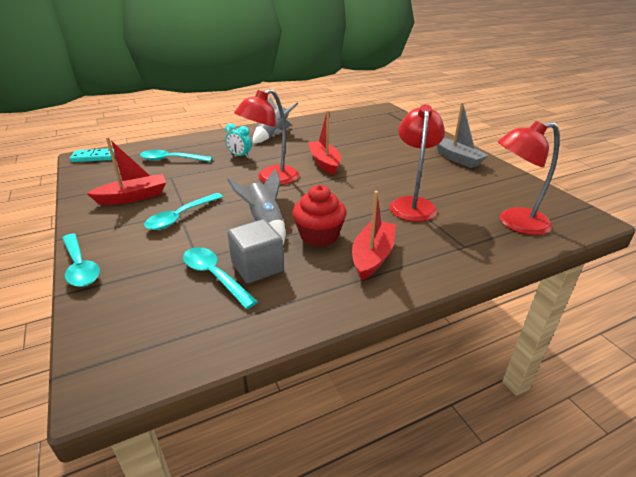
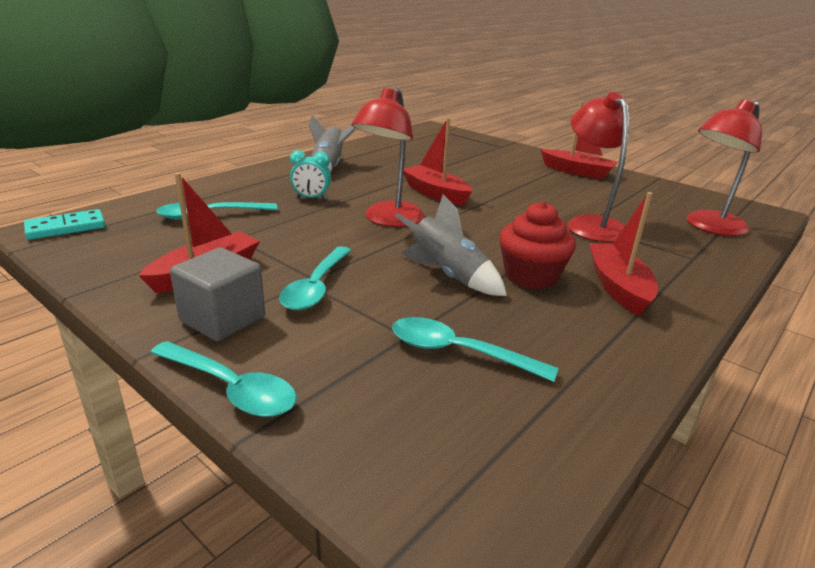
camera: 25 degrees left, 5 degrees down
(257, 267) = (501, 328): grey cube -> grey cube (223, 319)
(457, 159) = (577, 171): grey boat -> red boat

